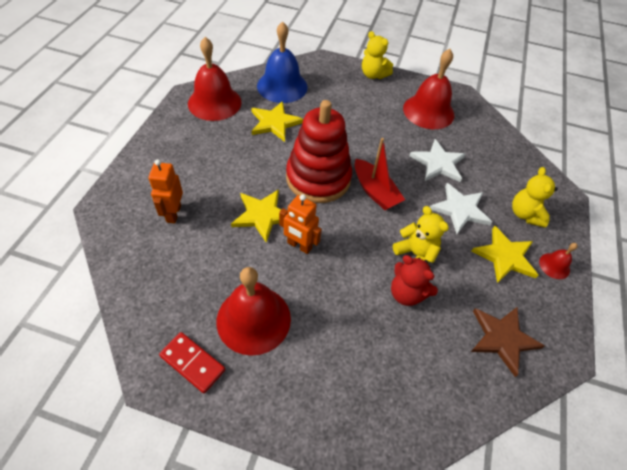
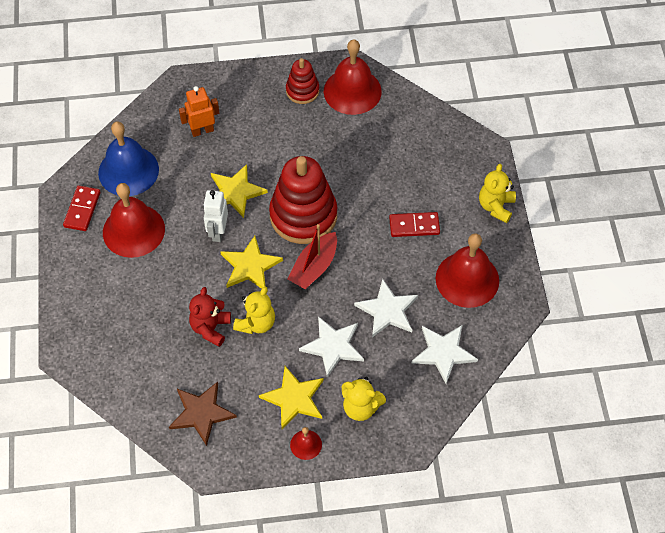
camera: 70 degrees right, 5 degrees up
(188, 130) = (302, 91): none -> red stacking toy
(274, 123) = (356, 151): yellow star -> yellow star (250, 266)
(282, 86) = (416, 133): blue bell -> blue bell (128, 171)
(299, 245) = (218, 232): orange robot -> white robot
(366, 119) = (414, 226): none -> red domino
(488, 147) = (443, 352): none -> white star
(525, 214) = (361, 407): yellow teddy bear -> yellow teddy bear turned 135 degrees counterclockwise

